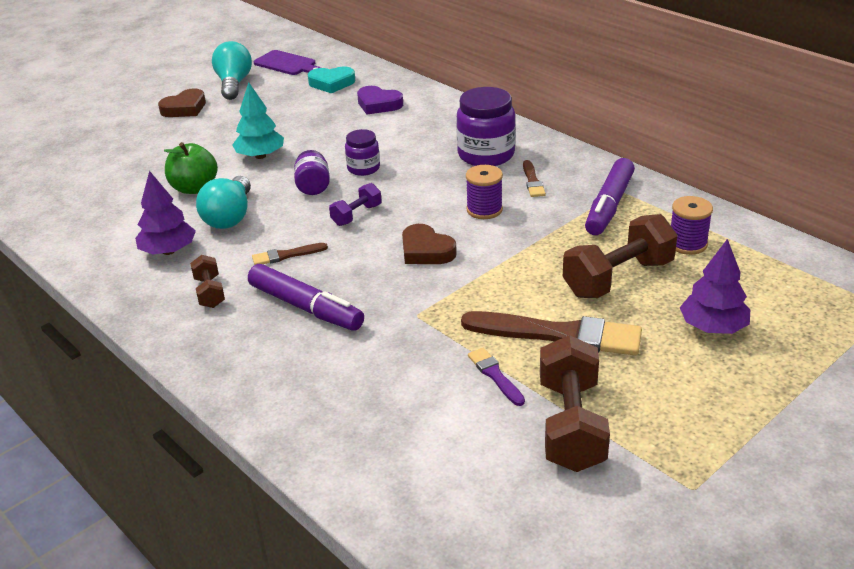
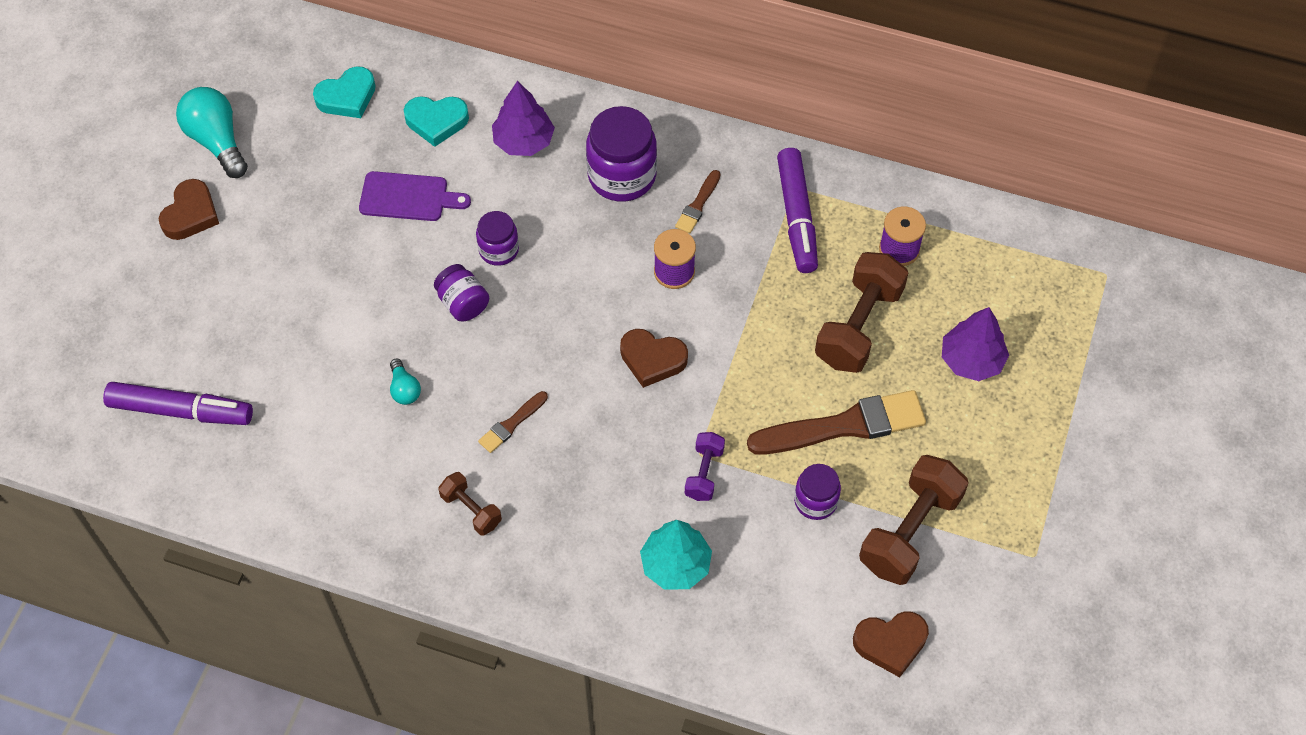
camera: 30 degrees left, 25 degrees up
(168, 251) = (378, 469): purple tree -> purple tree (524, 141)
(194, 188) = (325, 357): green apple -> none
(230, 217) = (404, 389): turquoise light bulb -> turquoise light bulb, size x0.51
(260, 156) = (361, 272): turquoise tree -> turquoise tree (676, 564)
(287, 64) = (257, 73): purple cutting board -> purple cutting board (408, 197)
(306, 307) = (585, 489): purple marker -> purple marker (181, 410)
(356, 215) = (544, 332): purple dumbbell -> purple dumbbell (704, 473)
(378, 104) = (436, 122): purple heart -> turquoise heart
(490, 504) = (890, 643): none -> brown heart
(495, 375) = (815, 501): purple brush -> purple jar
(532, 181) = (698, 205): brown brush -> brown brush turned 60 degrees clockwise
(571, 425) = (909, 531): brown dumbbell -> brown dumbbell turned 60 degrees clockwise

